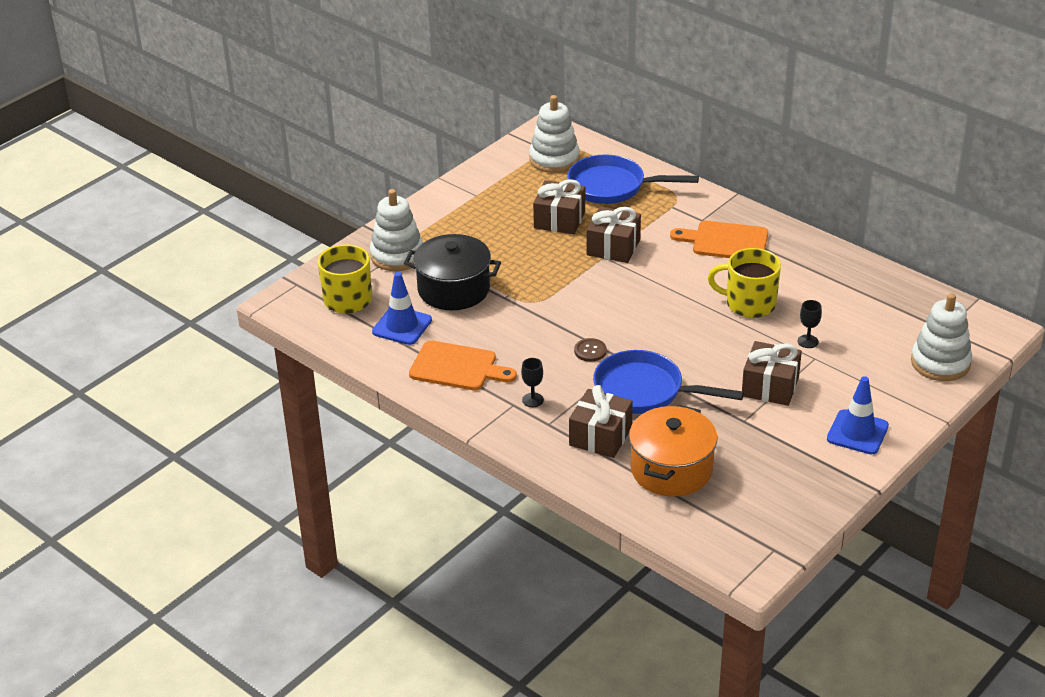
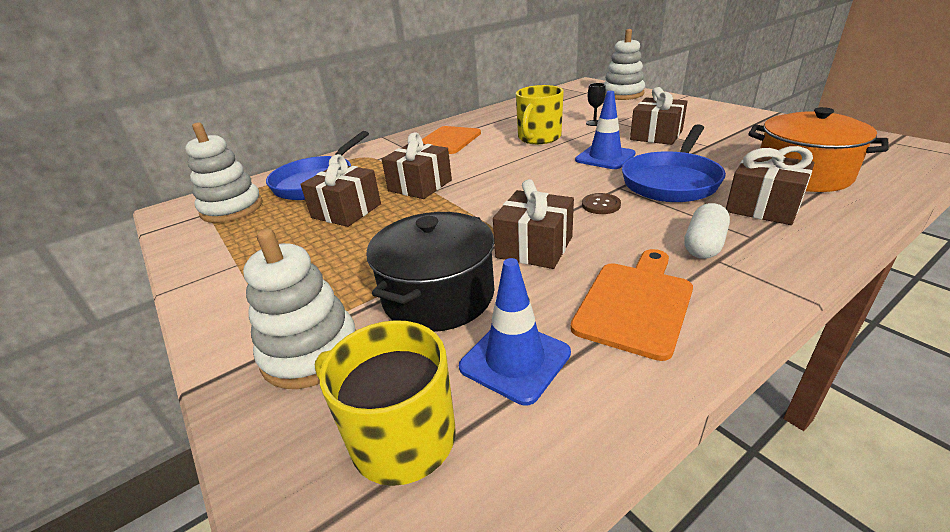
camera: 75 degrees left, 5 degrees down
(517, 322) = (534, 247): none -> brown gift
(533, 400) = (704, 245): black goblet -> white capsule
(857, 432) = (710, 114): blue traffic cone -> blue traffic cone (605, 157)

